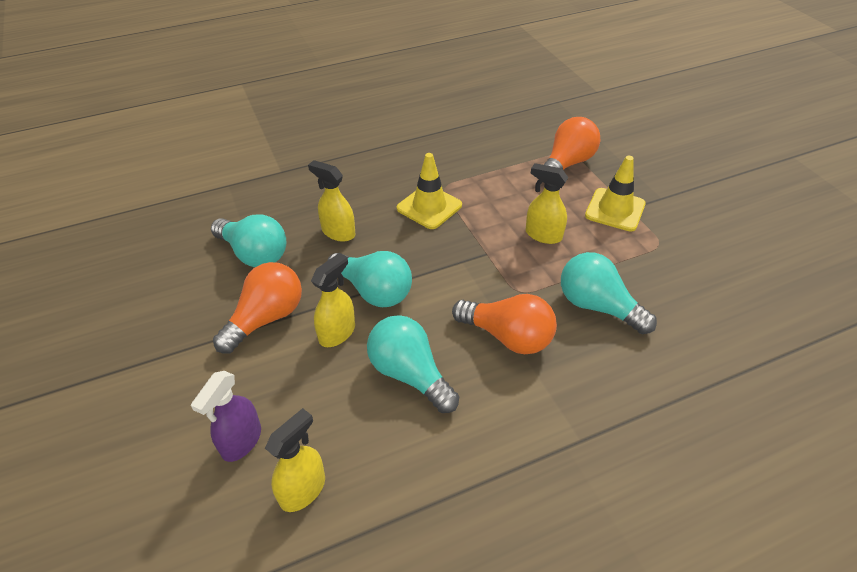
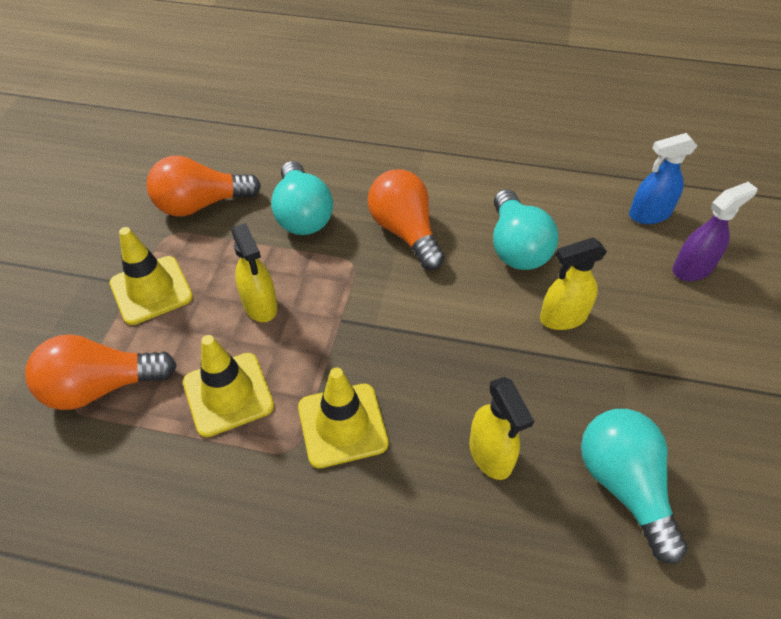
camera: 145 degrees left, 5 degrees up
(266, 318) = (635, 375): orange light bulb -> orange light bulb (201, 205)
(303, 490) = (649, 214): yellow spray bottle -> blue spray bottle
(373, 291) = (497, 342): turquoise light bulb -> none
(502, 190) = (228, 394): none -> yellow traffic cone

